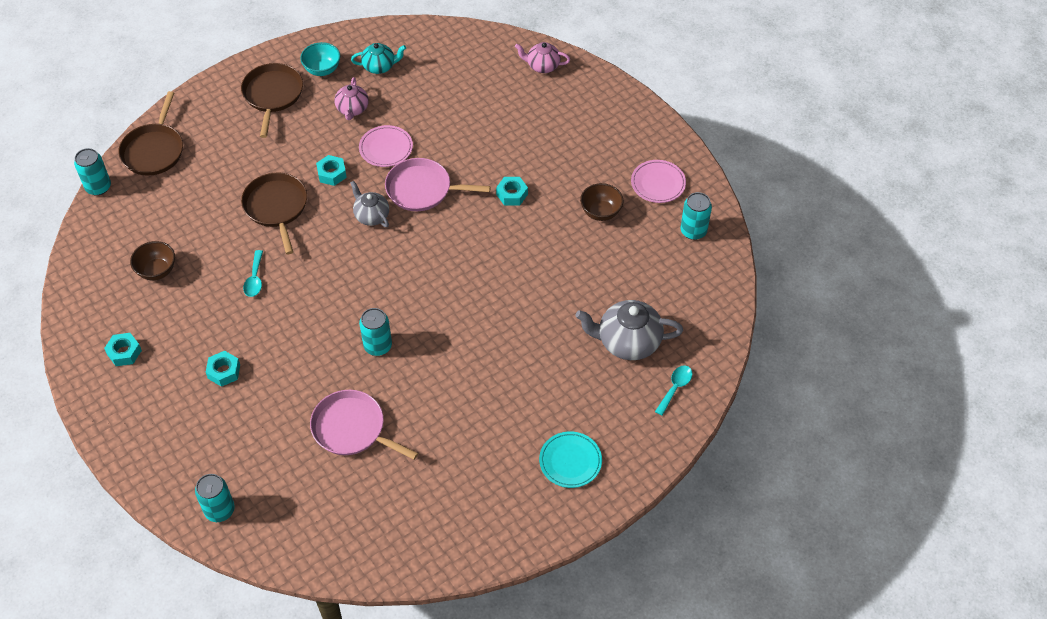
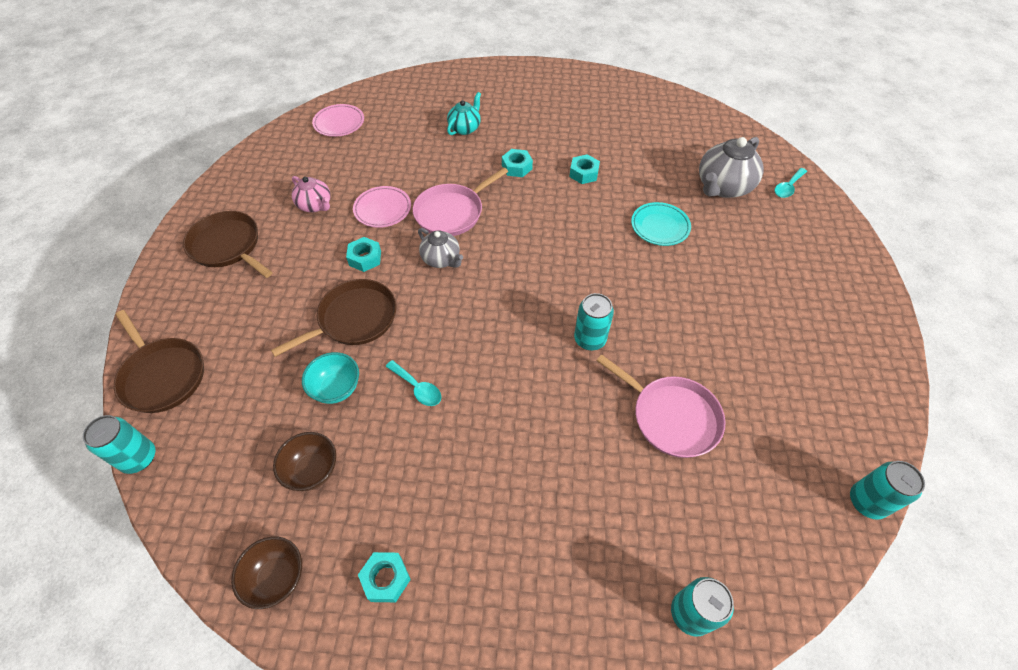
camera: 50 degrees left, 0 degrees up
(224, 371) = (505, 488): turquoise nut -> turquoise nut (583, 173)
(276, 207) = (354, 319): brown pan -> brown pan turned 120 degrees clockwise
(322, 69) = (248, 199): turquoise bowl -> turquoise bowl (336, 389)
(352, 429) = (671, 417): pink pan -> pink pan turned 120 degrees counterclockwise
(371, 216) = (441, 259): grey teapot -> grey teapot turned 135 degrees counterclockwise
(379, 66) = (296, 165): turquoise teapot -> turquoise teapot (465, 128)
(542, 66) = (416, 87): pink teapot -> none
(570, 461) = (820, 284): turquoise plate -> turquoise plate (660, 226)
(600, 212) = (585, 134): brown bowl -> brown bowl (277, 578)
(658, 183) = (590, 95): pink plate -> pink plate (339, 123)
(675, 388) = (788, 187): turquoise spoon -> turquoise spoon turned 120 degrees counterclockwise
(693, 231) = (650, 103): turquoise can -> turquoise can (867, 502)

